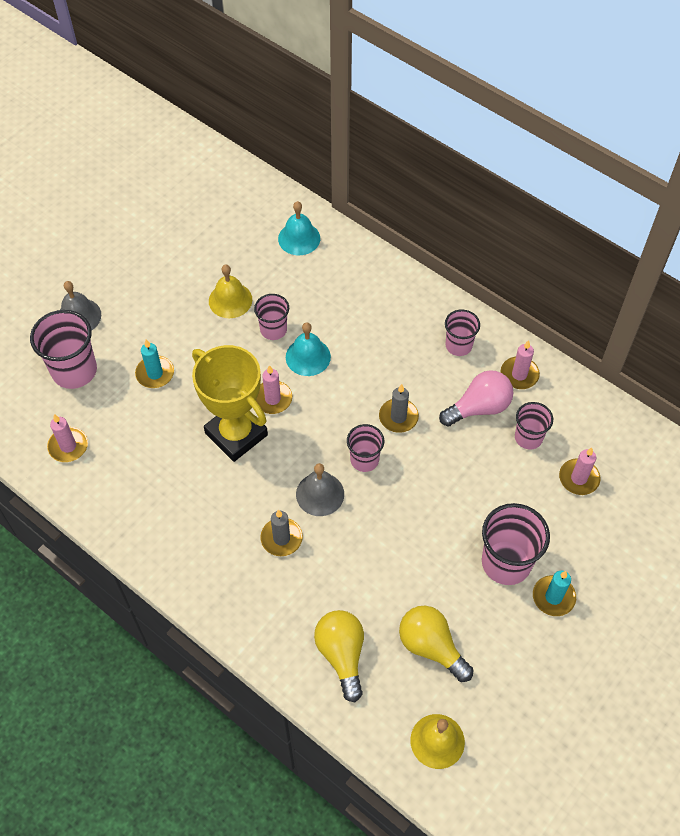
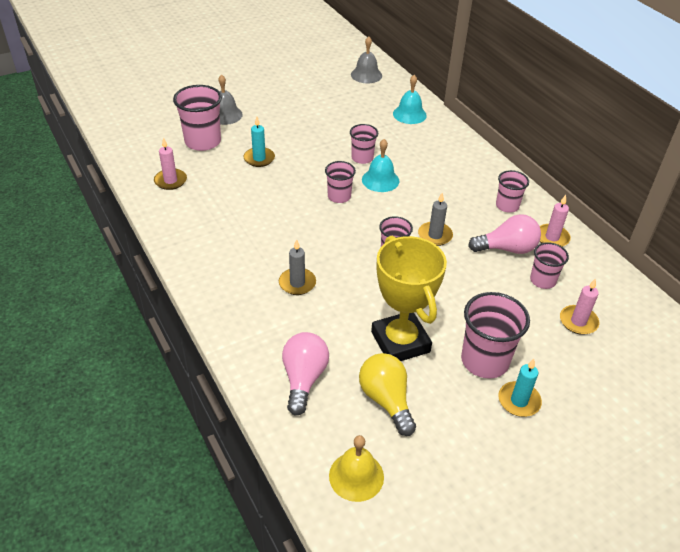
camera: 20 degrees right, 15 degrees down
(230, 300) = (339, 134): yellow bell -> none
(236, 434) = (298, 209): yellow trophy -> yellow trophy (400, 342)
(272, 399) = (339, 196): pink candle -> pink cup
(320, 494) = (344, 264): grey bell -> grey bell (366, 75)
(342, 654) = (303, 379): yellow light bulb -> pink light bulb

